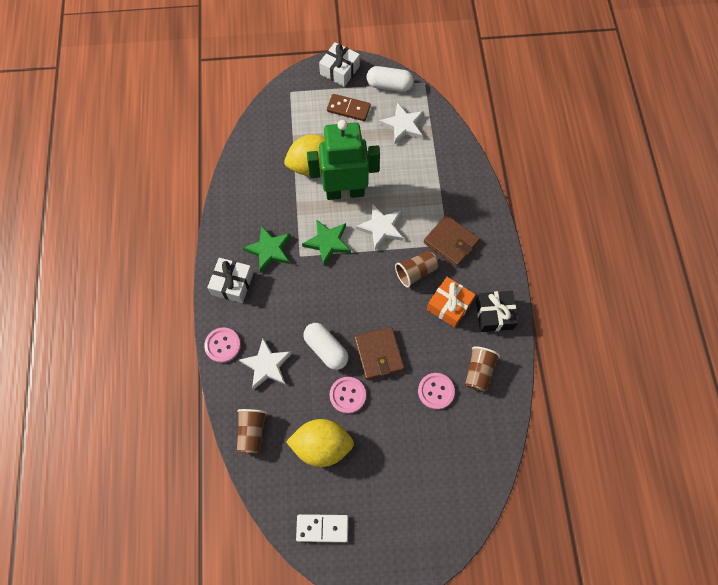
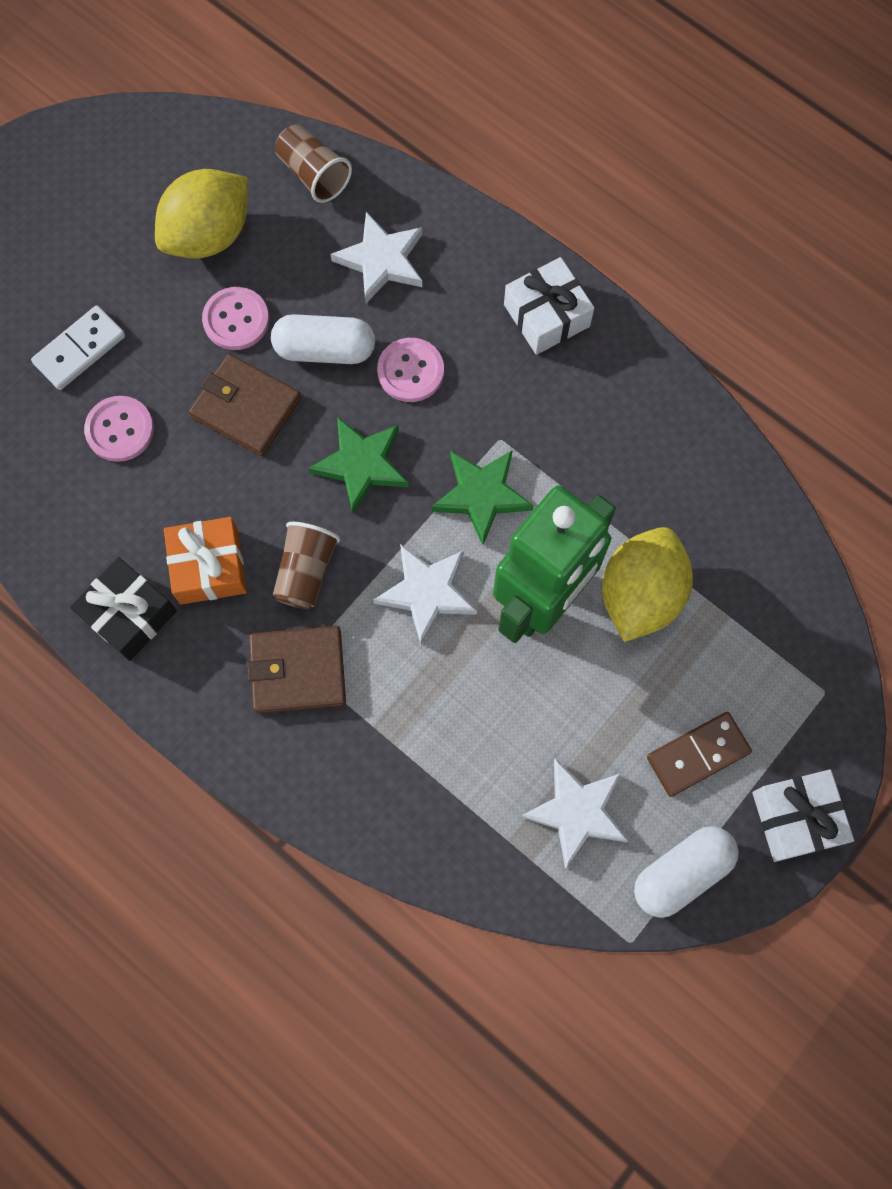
camera: 135 degrees right, 5 degrees up
(222, 345) = (466, 232): pink button -> pink button (410, 371)
(269, 250) = (551, 406): green star -> green star (361, 465)
(322, 528) = (118, 155): white domino -> white domino (80, 350)
(478, 372) = (81, 509): brown cup -> none

